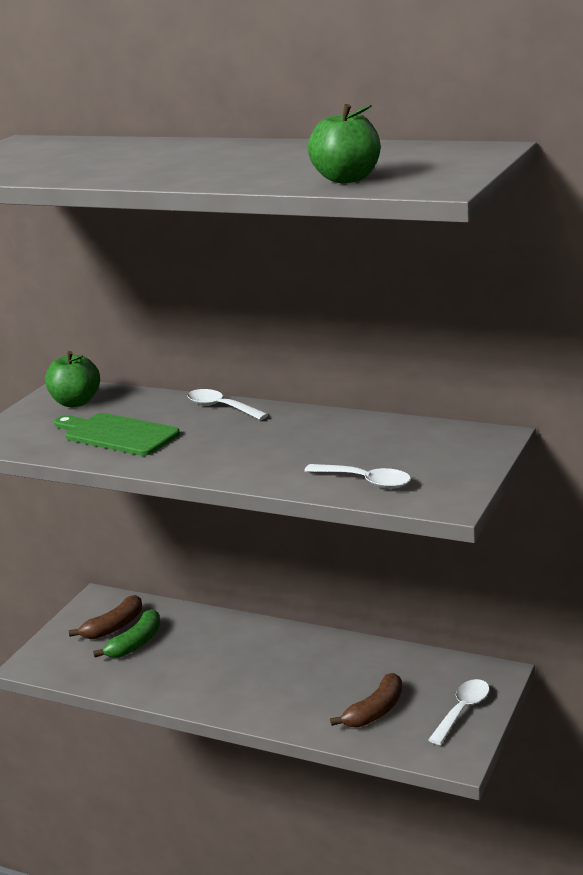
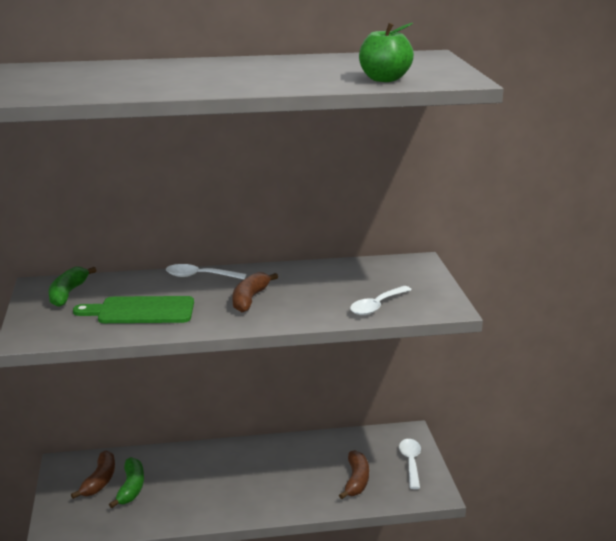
camera: 35 degrees left, 0 degrees up
(76, 402) = (68, 293): green apple -> green banana
(238, 444) = (250, 299): none -> brown banana
(365, 481) = (377, 306): white spoon -> white spoon turned 135 degrees clockwise

